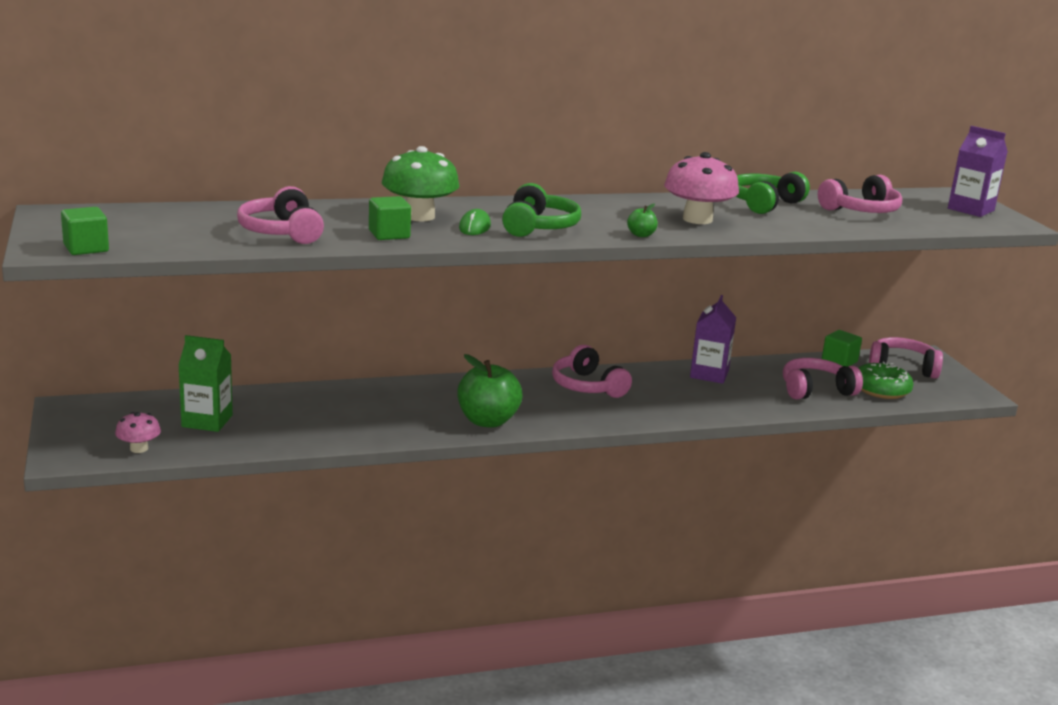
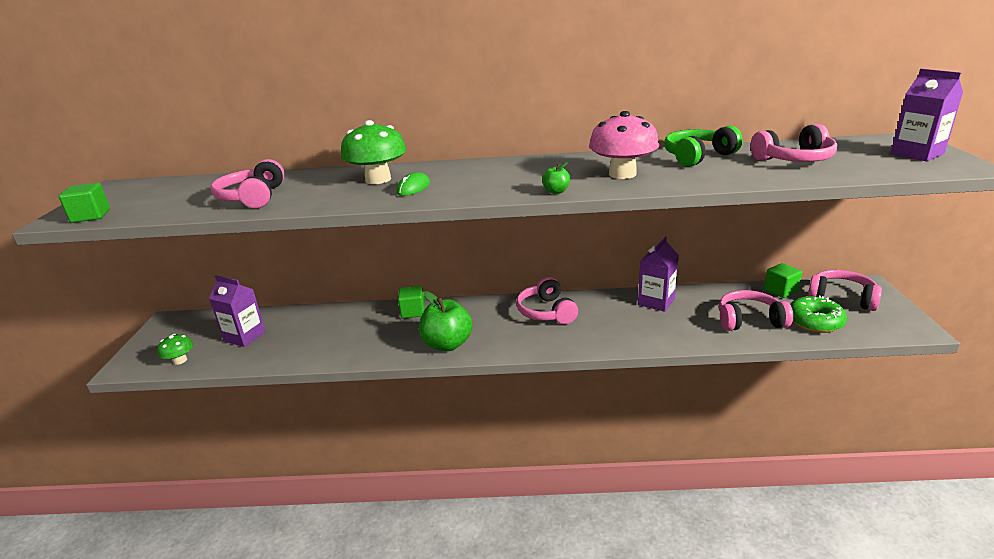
camera: 20 degrees right, 5 degrees up
(139, 448) = (180, 360): pink mushroom -> green mushroom
(207, 421) = (245, 336): green carton -> purple carton
(389, 234) = (334, 197): green cube -> green cube (413, 312)
(538, 227) = (469, 186): green headphones -> none

